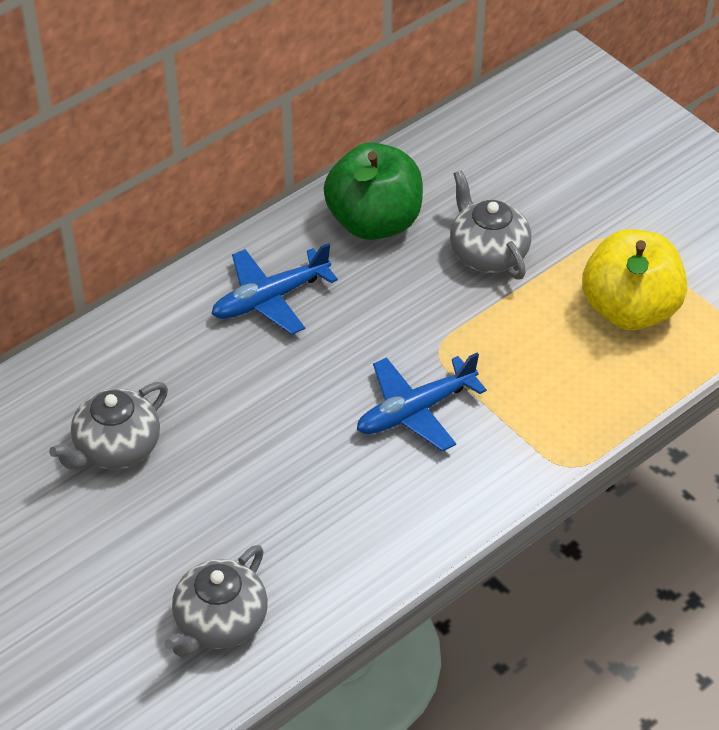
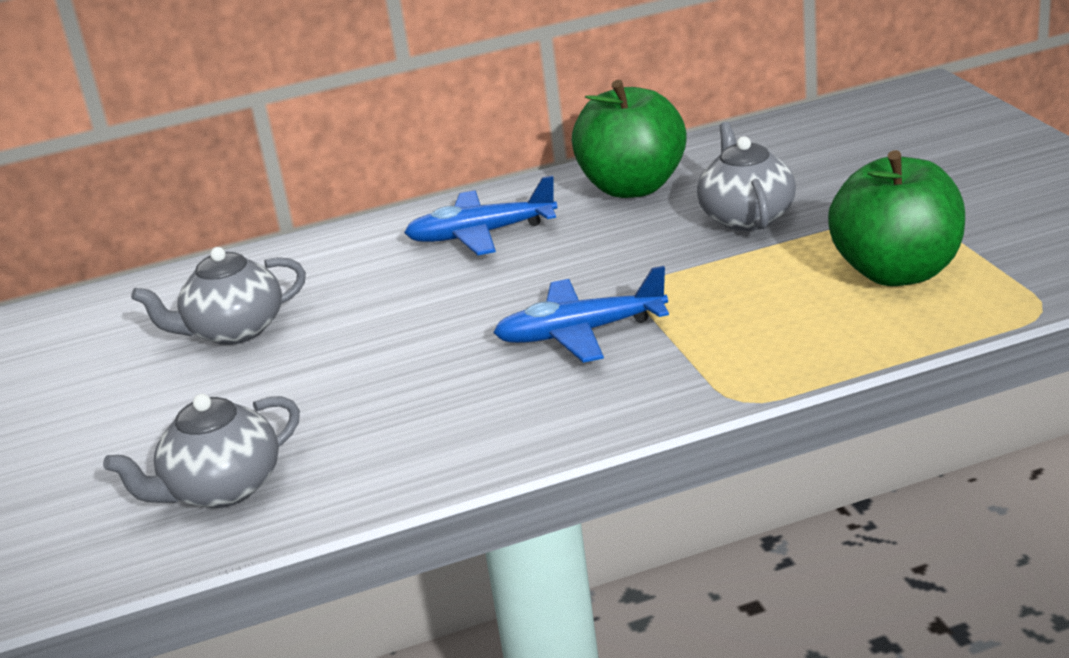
camera: 25 degrees right, 20 degrees down
(629, 309) = (897, 272): yellow apple -> green apple

